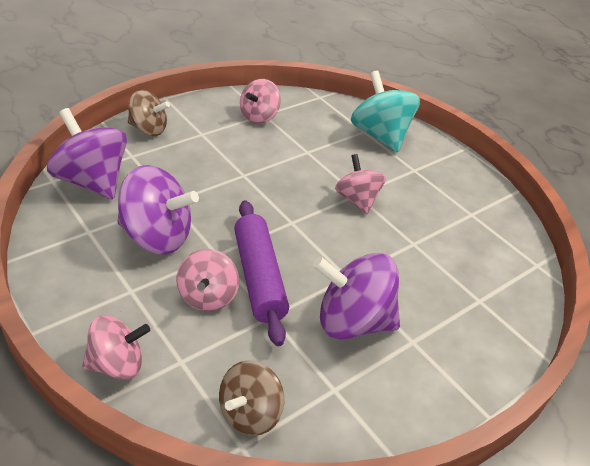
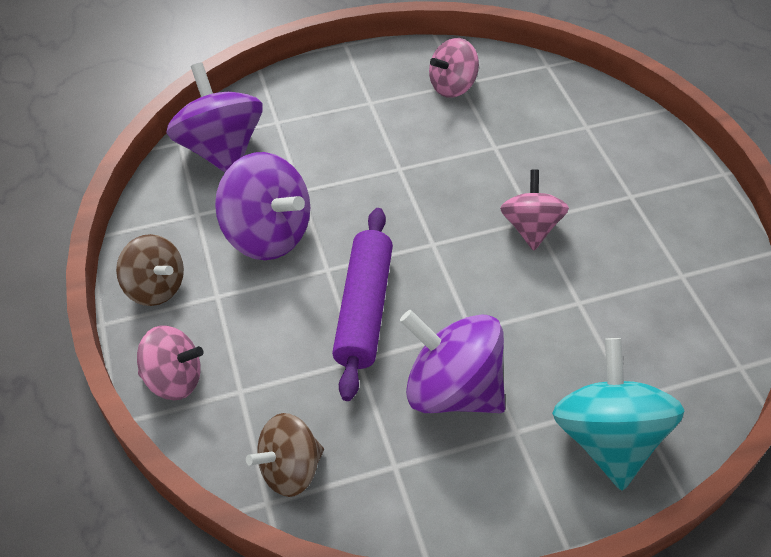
camera: 25 degrees right, 10 degrees up
(148, 129) = (308, 87): brown spinning top -> brown spinning top (156, 287)
(207, 296) = (296, 321): pink spinning top -> none
(380, 135) = (606, 136): turquoise spinning top -> turquoise spinning top (607, 438)

